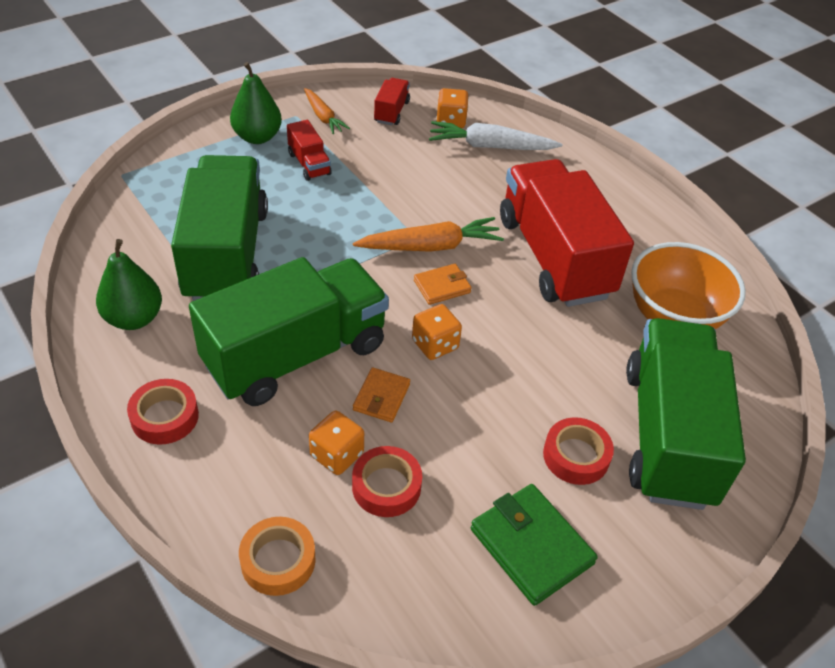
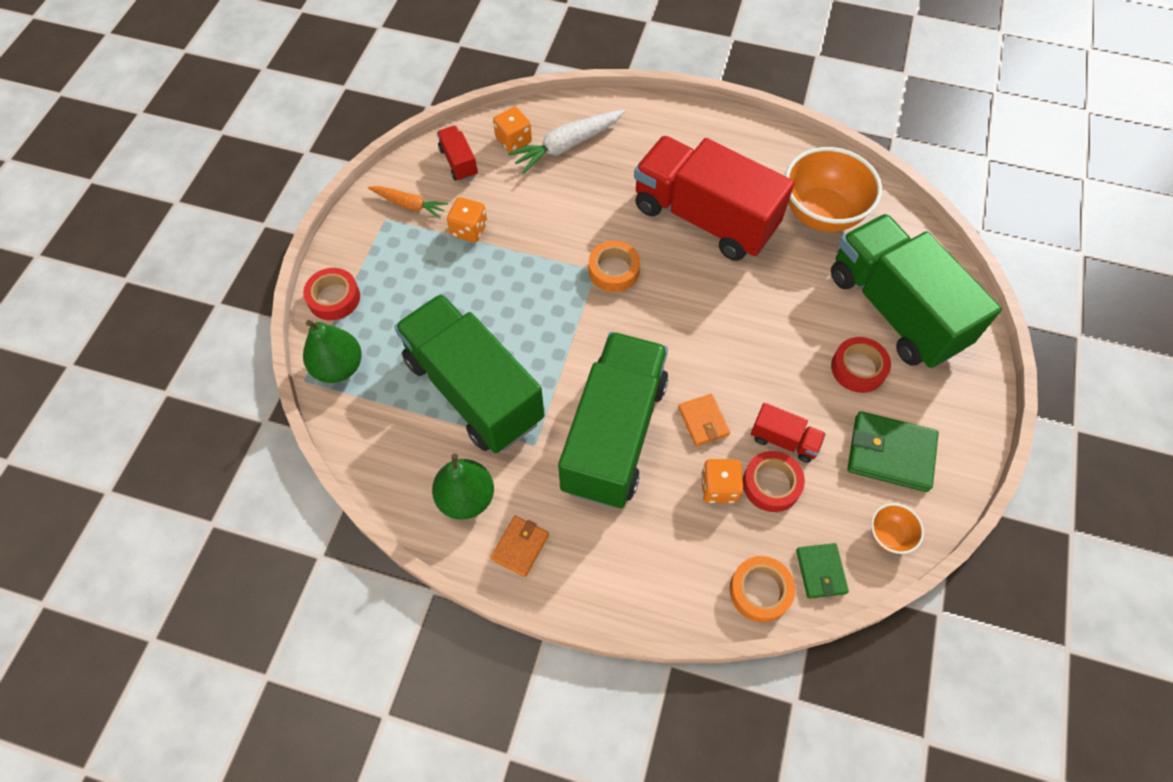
camera: 35 degrees left, 15 degrees up
(165, 417) = (578, 555): red tape -> red tape (334, 298)
(257, 137) = (377, 262): green pear -> green pear (339, 367)
(309, 164) = (447, 259): red truck -> red truck (784, 440)
(351, 590) = (820, 571): none -> green wallet
(431, 246) = (613, 270): orange carrot -> orange tape
(435, 344) = (696, 352): orange dice -> orange dice (469, 230)
(442, 286) = (654, 300): orange wallet -> orange wallet (520, 547)
(452, 612) = (889, 535): none -> orange bowl

